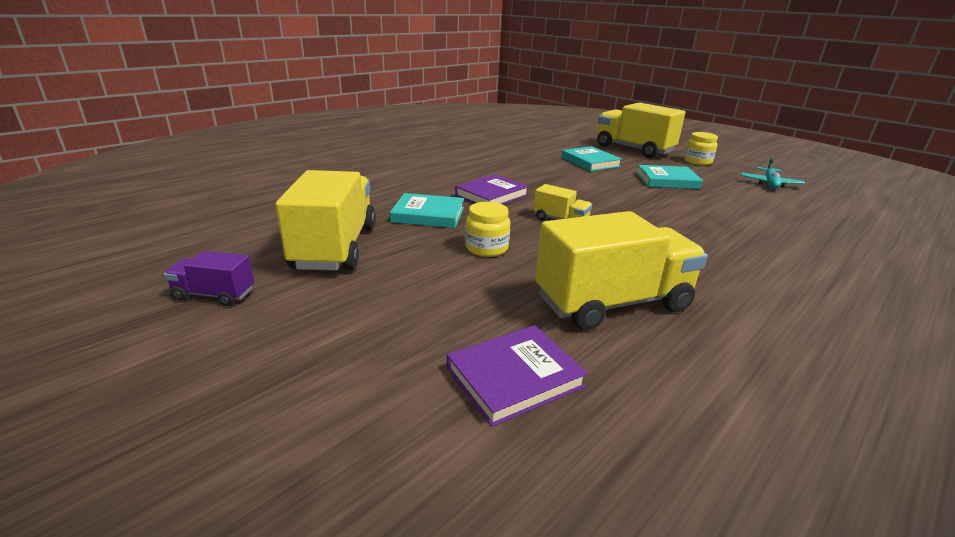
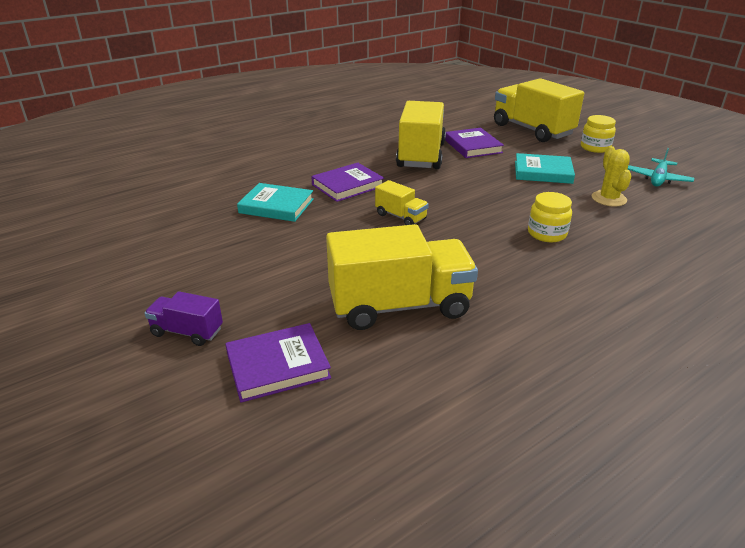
camera: 10 degrees right, 5 degrees up
(214, 295) = (69, 278): purple truck -> purple truck (187, 332)
(335, 247) = (180, 237): yellow truck -> yellow truck (421, 155)
(486, 248) = (314, 244): yellow jar -> yellow jar (547, 233)
(590, 162) = (473, 146): turquoise book -> purple book
(741, 200) = (608, 199): none -> yellow cactus

